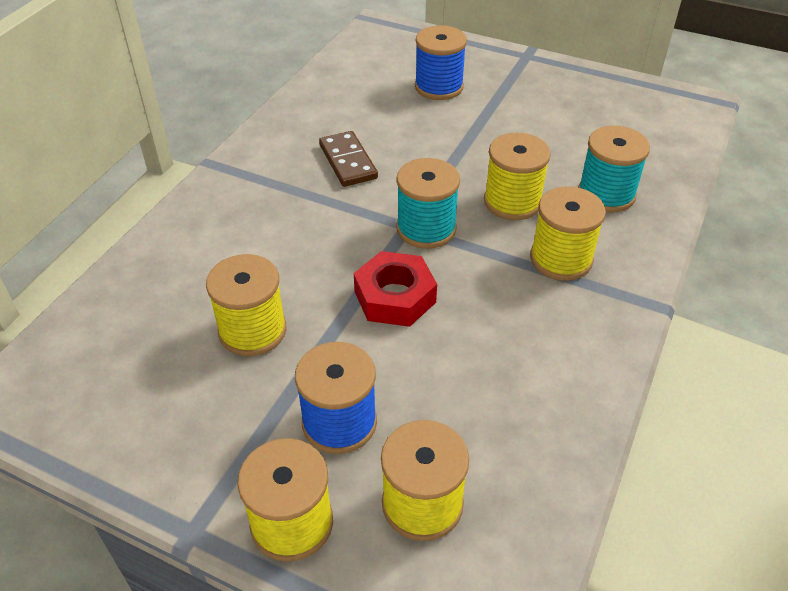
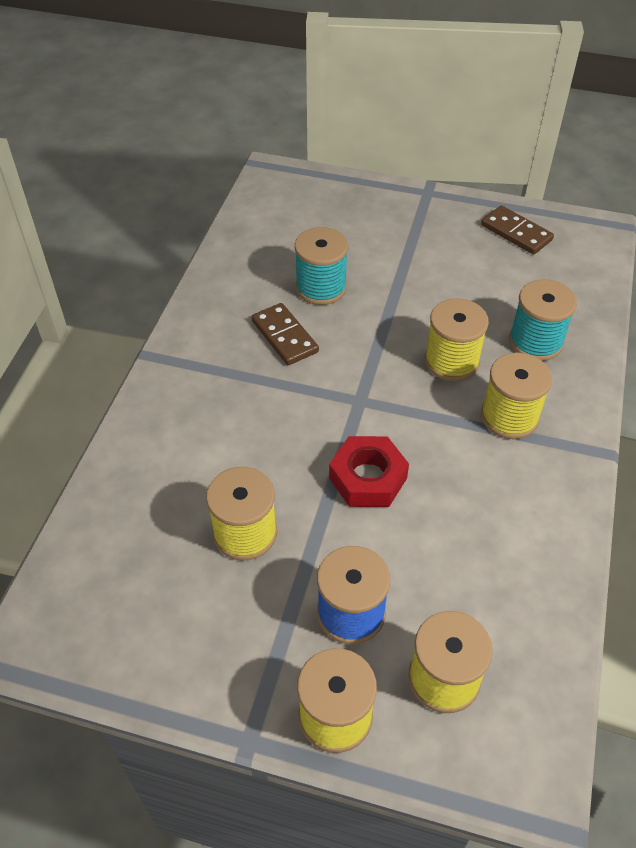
camera: 10 degrees left, 5 degrees up
(426, 229) = (378, 401): turquoise spool -> turquoise spool (321, 288)
(439, 87) = (351, 239): blue spool -> none
(609, 97) = (516, 232): none -> brown domino

